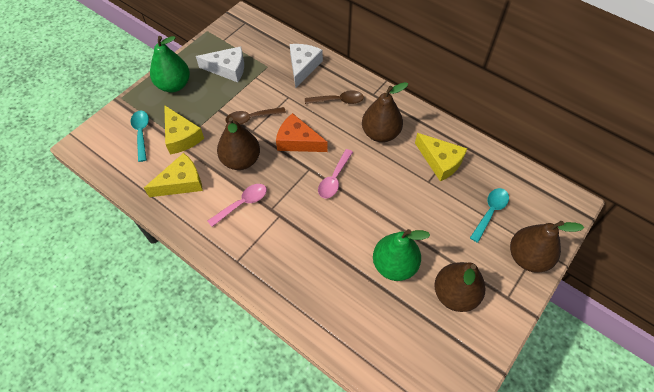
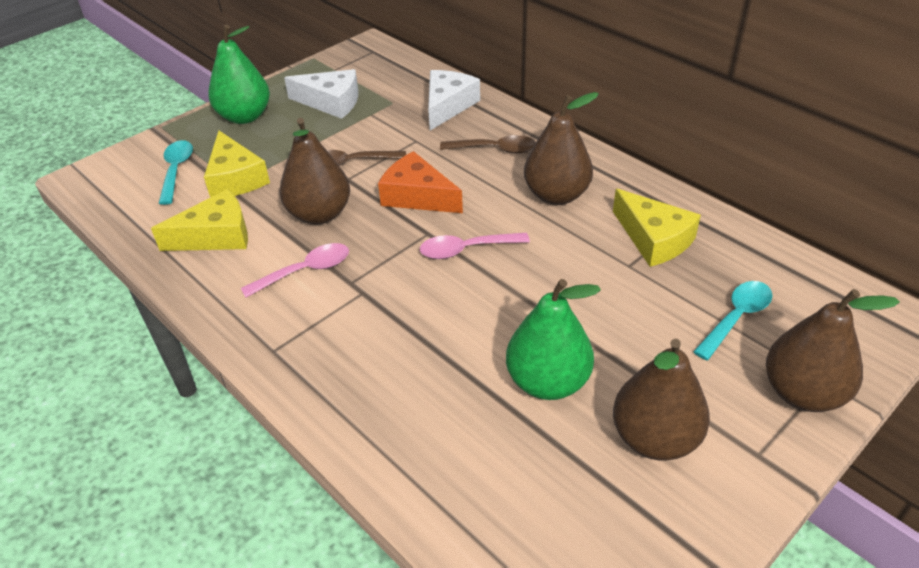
camera: 10 degrees right, 15 degrees down
(334, 179) = (466, 250): pink spoon -> pink spoon turned 45 degrees clockwise

